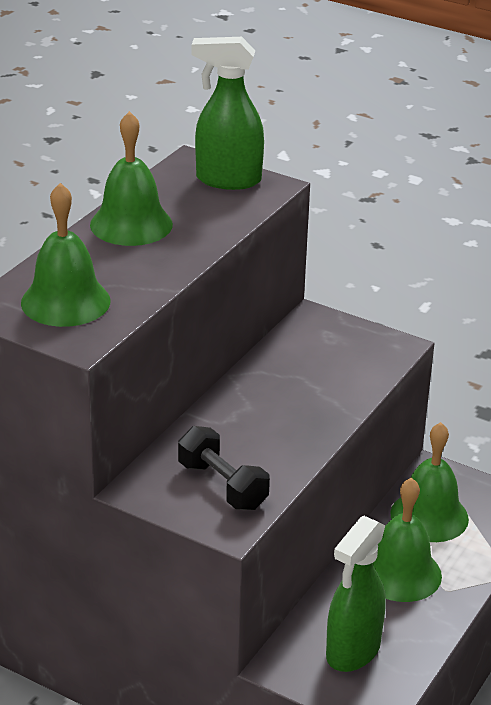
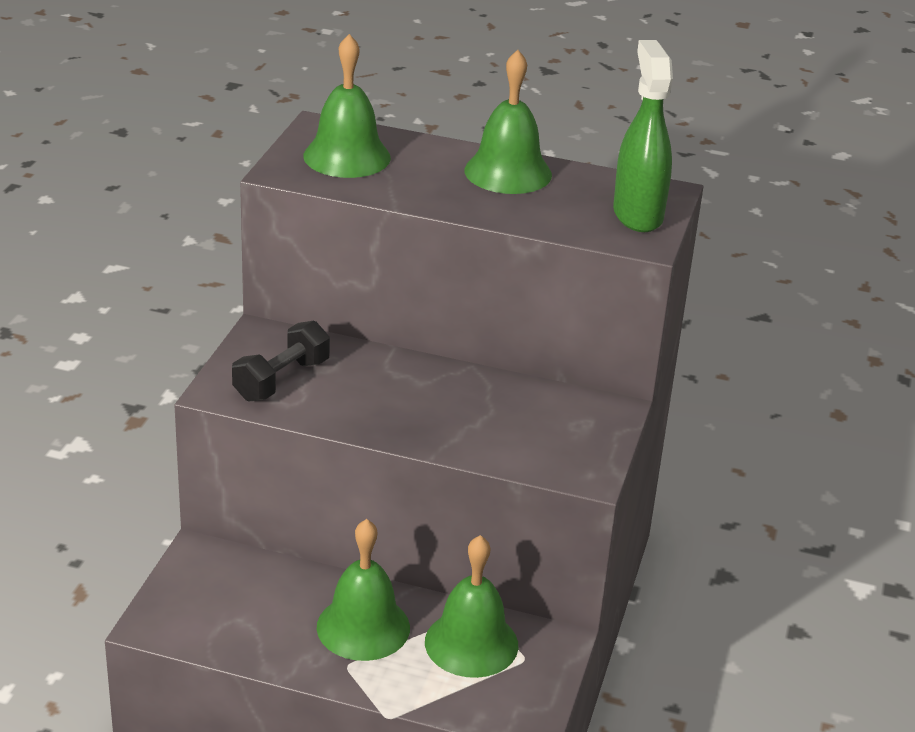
camera: 75 degrees right, 0 degrees up
(352, 651) = (230, 601): green spray bottle -> none

